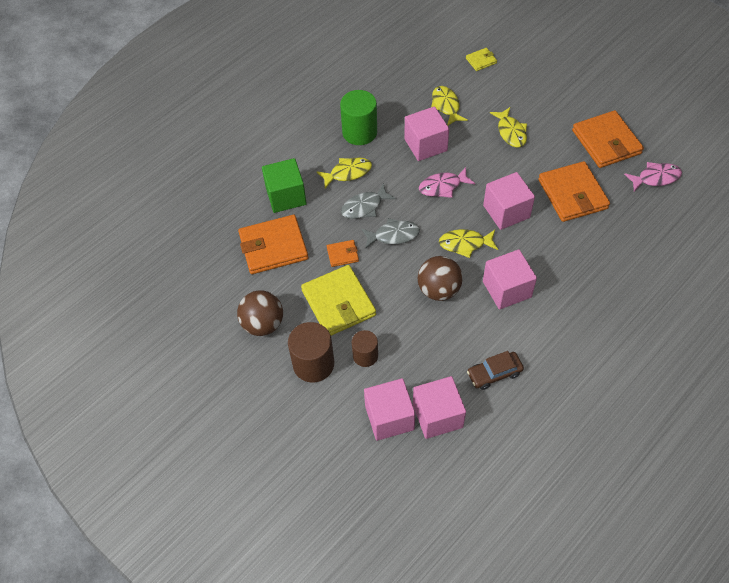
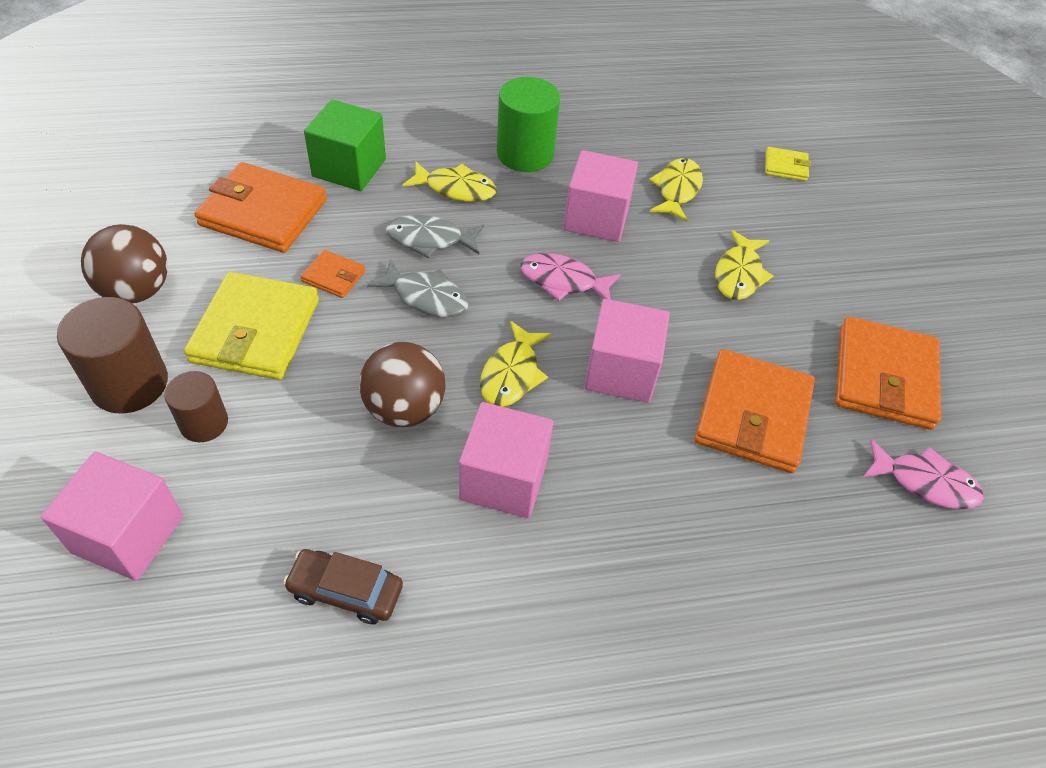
camera: 30 degrees right, 5 degrees down
(437, 415) = (193, 587): pink cube -> none
(465, 244) = (512, 374): yellow fish -> yellow fish turned 105 degrees counterclockwise

